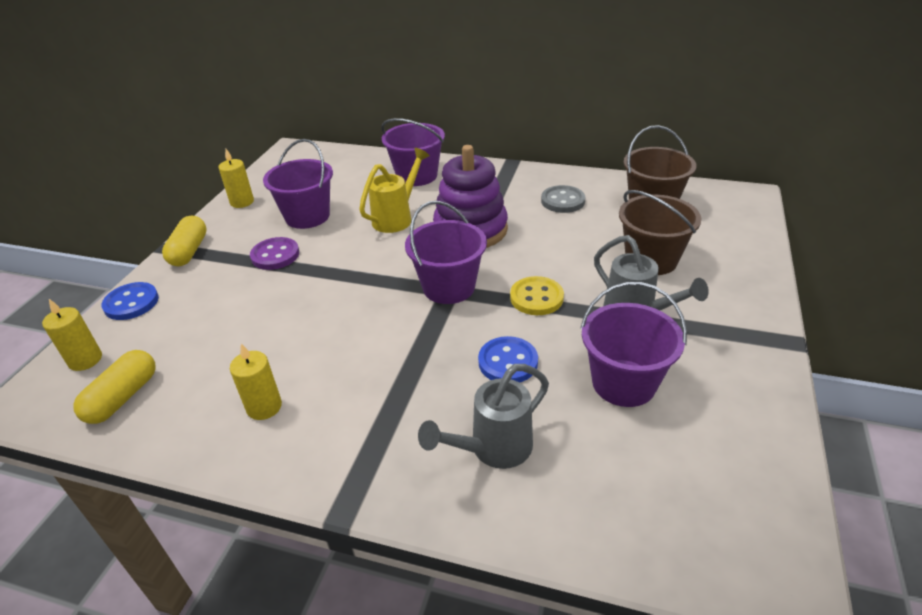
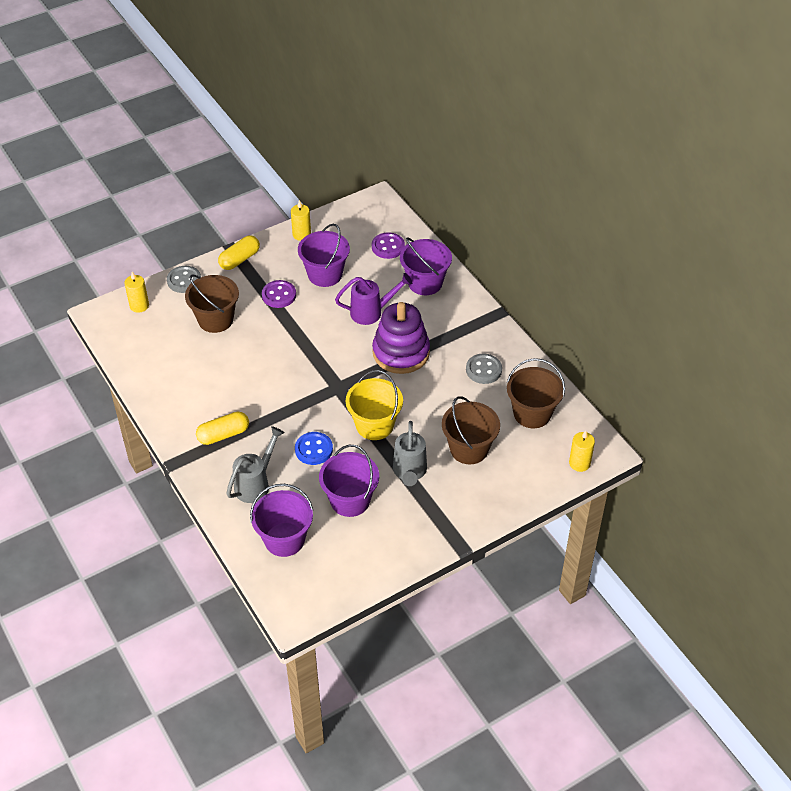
camera: 40 degrees right, 10 degrees up
(123, 397) = (139, 341): yellow capsule -> yellow capsule (223, 434)
(131, 303) = (184, 280): blue button -> grey button
(218, 315) = (215, 319): none -> brown bucket
(264, 407) = (189, 391): yellow candle -> yellow candle (579, 463)
(346, 171) = (388, 247): none -> purple button
(397, 218) = (372, 312): yellow watering can -> purple watering can
(449, 287) = (340, 385): purple bucket -> purple bucket (284, 539)
(492, 449) = (256, 484): grey watering can -> grey watering can turned 120 degrees clockwise
(536, 298) = (374, 425): yellow button -> yellow bucket

